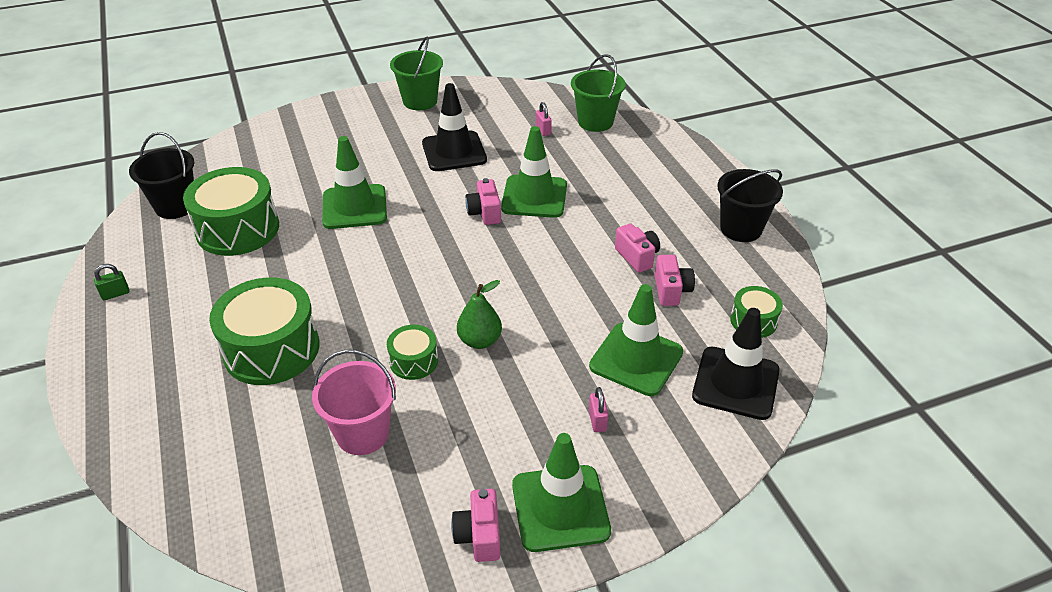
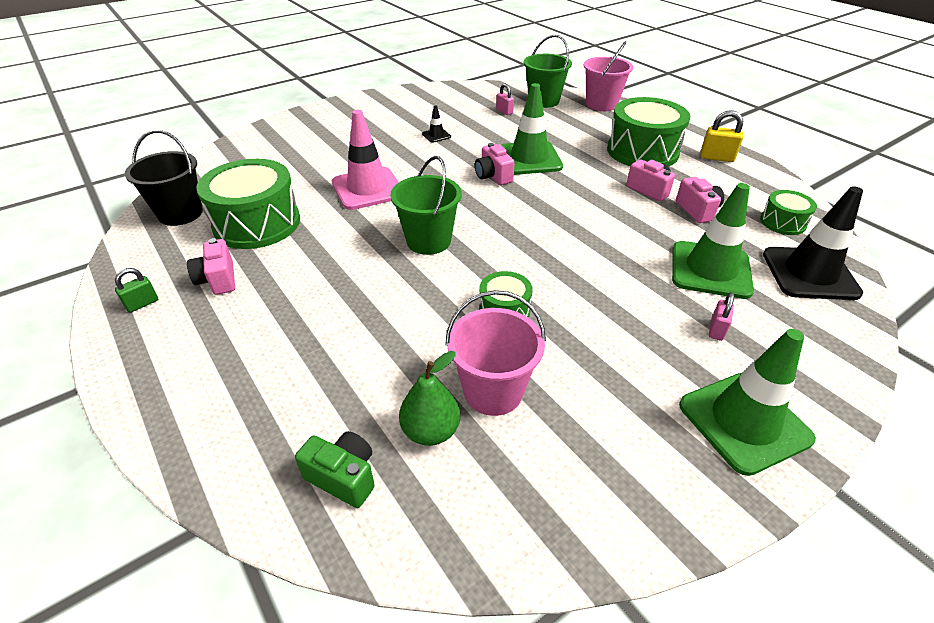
camera: 15 degrees left, 0 degrees up
(212, 476) = (343, 477): none -> green camera
(271, 349) = (347, 326): green drum -> green drum (642, 151)
(354, 207) = (368, 189): green traffic cone -> pink traffic cone
(420, 101) = (383, 104): green bucket -> green bucket (428, 241)
(454, 152) = (436, 135): black traffic cone -> black traffic cone, size x0.44
(479, 535) = (683, 471): pink camera -> pink camera (218, 280)
(480, 341) = (557, 280): green pear -> green pear (431, 431)
(597, 420) = (716, 330): pink padlock -> pink padlock turned 45 degrees clockwise
(658, 136) = (601, 104): none -> pink bucket
(741, 229) = (716, 158): black bucket -> yellow padlock

